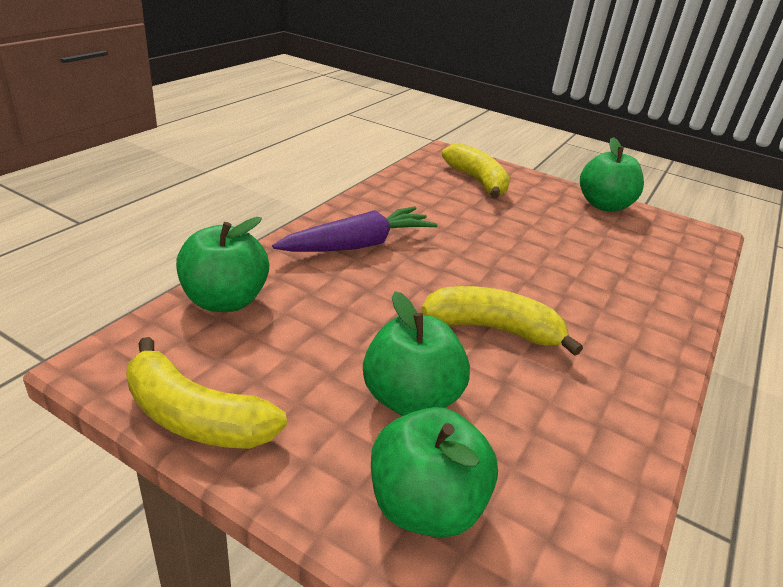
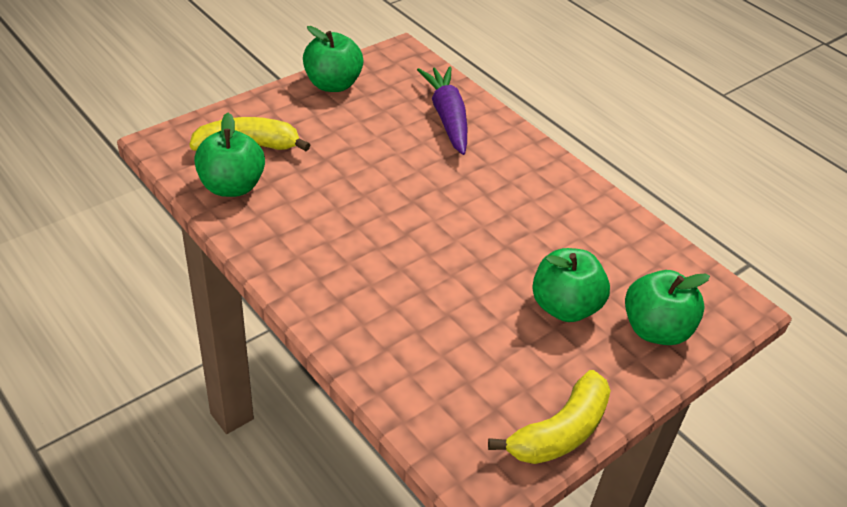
camera: 70 degrees left, 10 degrees up
(225, 300) = (413, 392): green apple -> green apple (232, 186)
(357, 245) = (347, 277): purple carrot -> purple carrot (447, 118)
(494, 329) = (498, 233): yellow banana -> none

